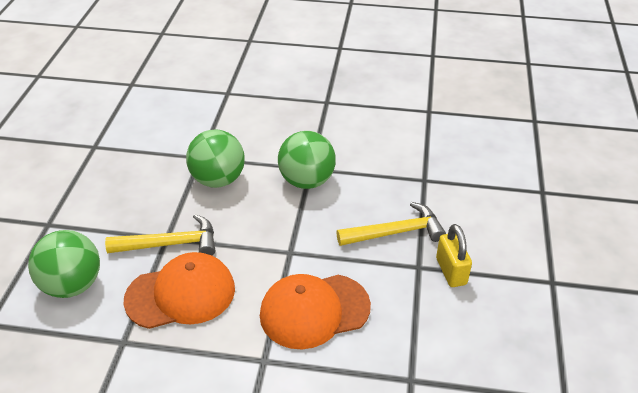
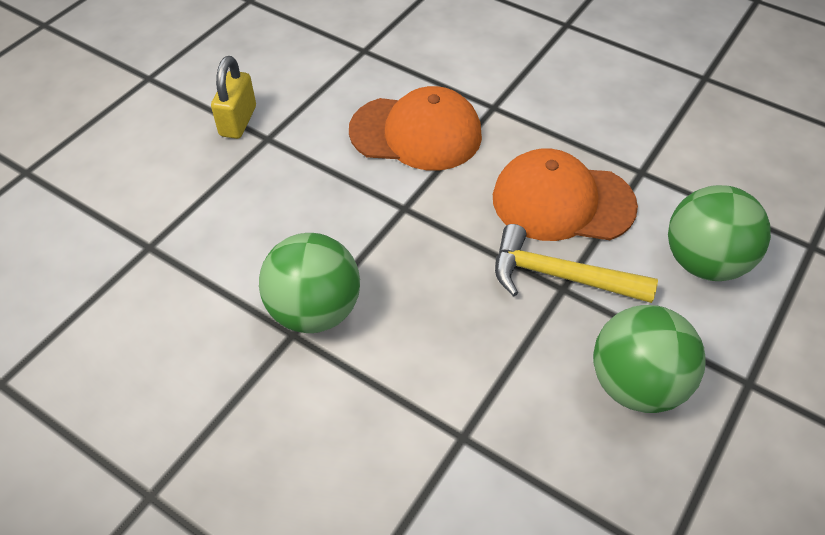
camera: 155 degrees left, 10 degrees up
(218, 180) = (451, 369): green ball -> green ball (636, 384)
(396, 232) = (256, 186): yellow hammer -> none

